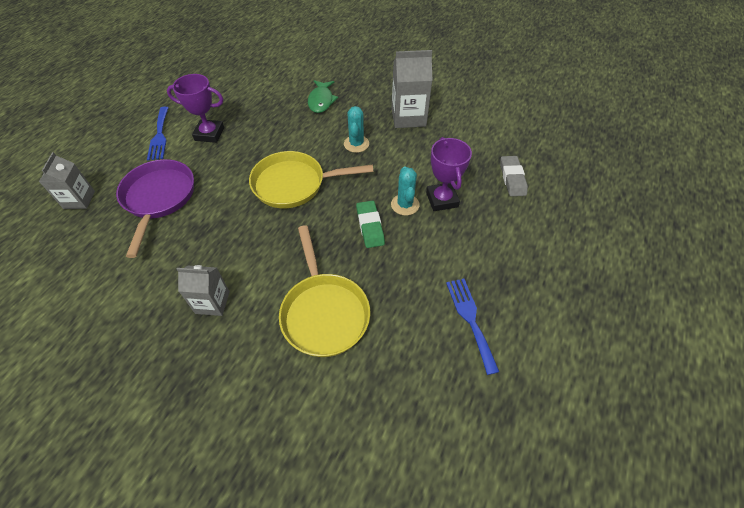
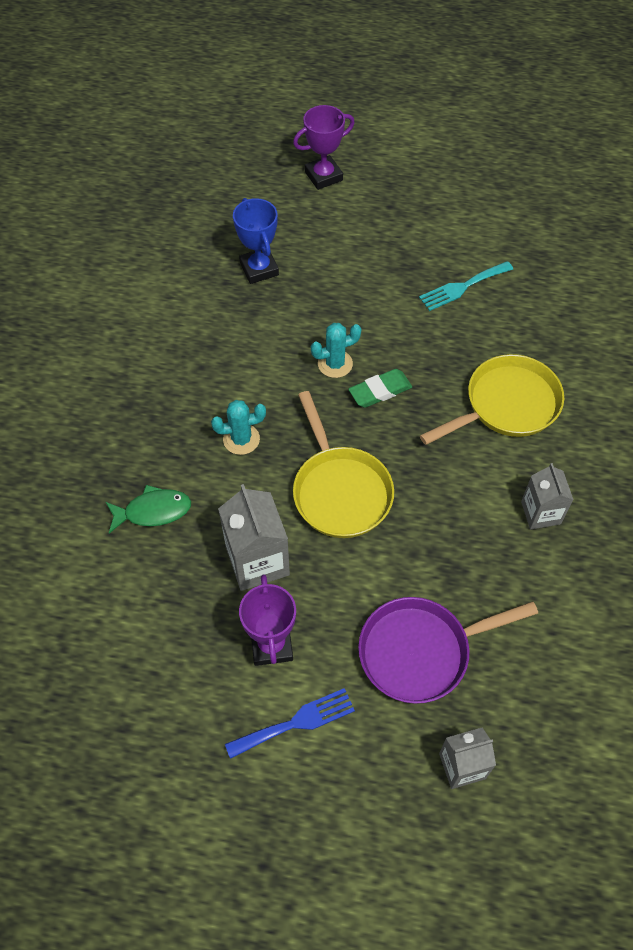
camera: 105 degrees left, 5 degrees up
(408, 117) = (168, 390): grey carton -> grey carton (257, 561)
(442, 199) = (315, 330): purple trophy -> purple trophy (323, 176)
(470, 319) = (462, 287): blue fork -> turquoise fork
(512, 178) = (259, 269): grey eraser -> blue trophy

